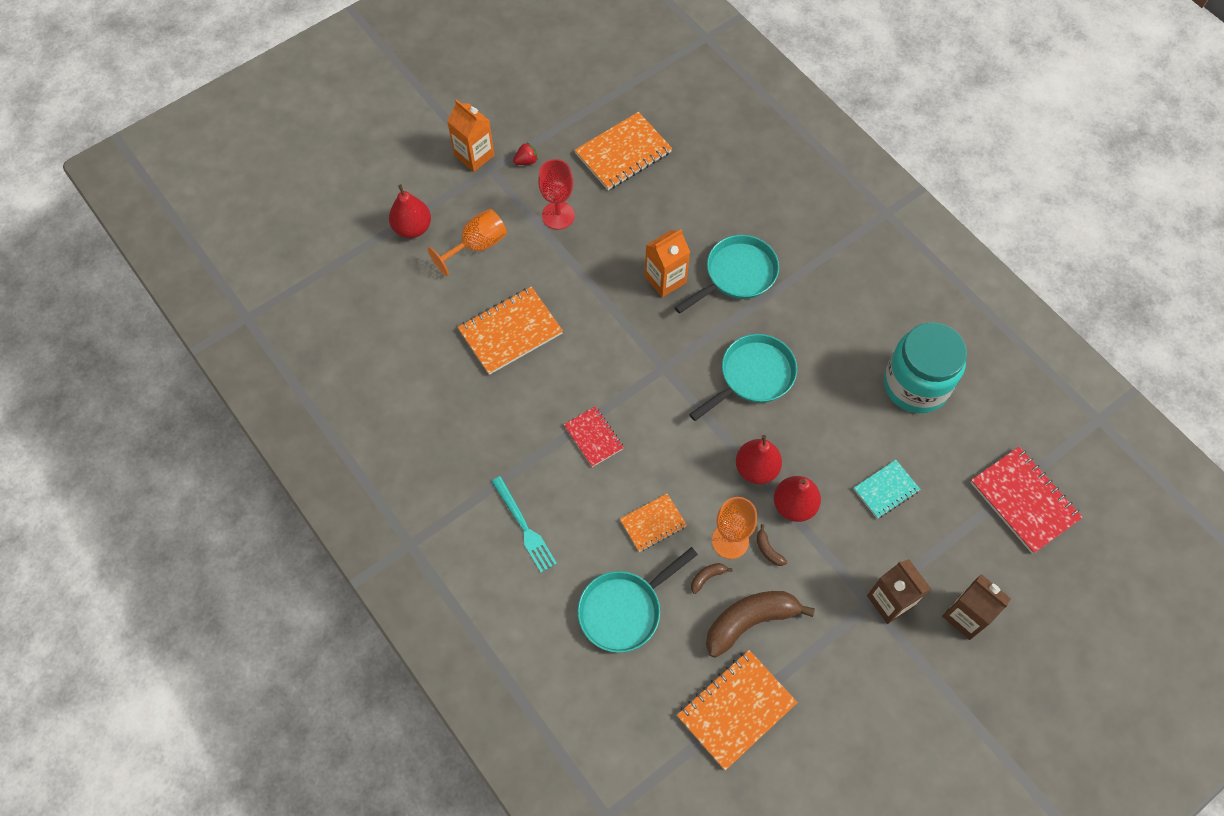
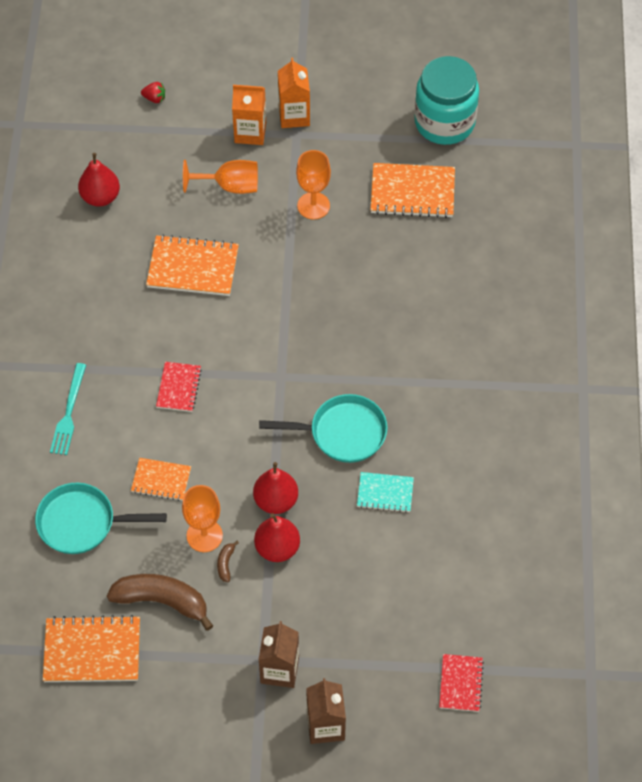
camera: 40 degrees right, 5 degrees down
(412, 228) = (195, 140): red pear -> red pear (100, 197)
(526, 161) = (330, 147): red strawberry -> red strawberry (154, 98)
(558, 215) = (313, 206): red goblet -> orange goblet
(665, 279) = (348, 312): orange carton -> orange carton (250, 132)
(707, 577) = (162, 547): brown banana -> none
(737, 275) = (408, 349): turquoise pan -> none
(886, 490) = (359, 591): turquoise notebook -> turquoise notebook (385, 493)
(915, 385) = (465, 534): turquoise jar -> turquoise jar (444, 122)
(1024, 501) = (460, 683): red notebook -> red notebook, size x0.59

